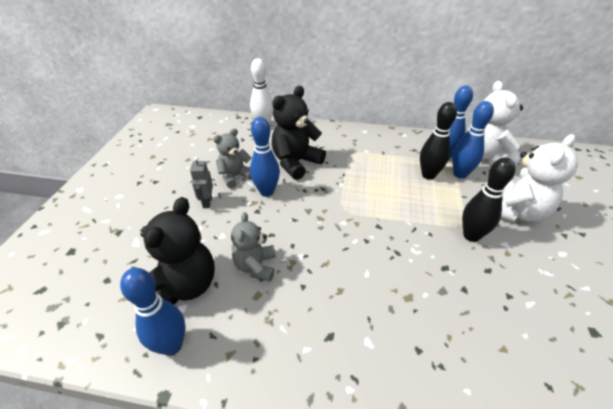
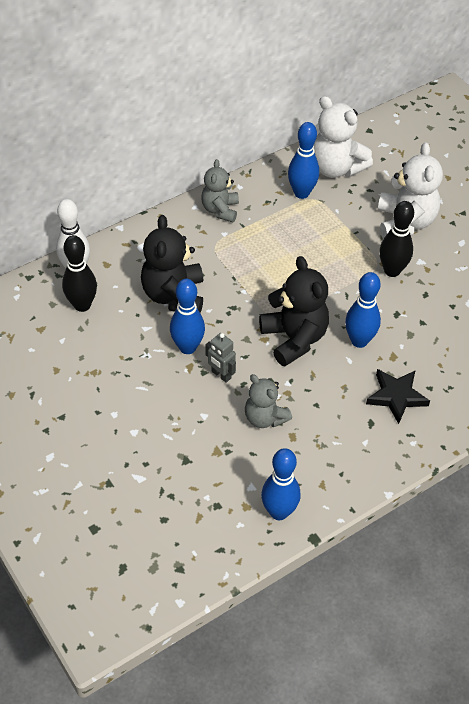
camera: 45 degrees left, 10 degrees up
(185, 285) = (231, 472): black teddy bear -> black teddy bear (294, 338)
(207, 202) = (147, 398): grey robot -> grey robot (221, 375)
(235, 176) = (135, 353): grey teddy bear -> grey teddy bear (220, 210)
(377, 332) = (396, 396): none -> black star
(428, 175) = (308, 227): black bowling pin -> black bowling pin (82, 305)
(460, 174) = (333, 207): blue bowling pin -> blue bowling pin (359, 341)

